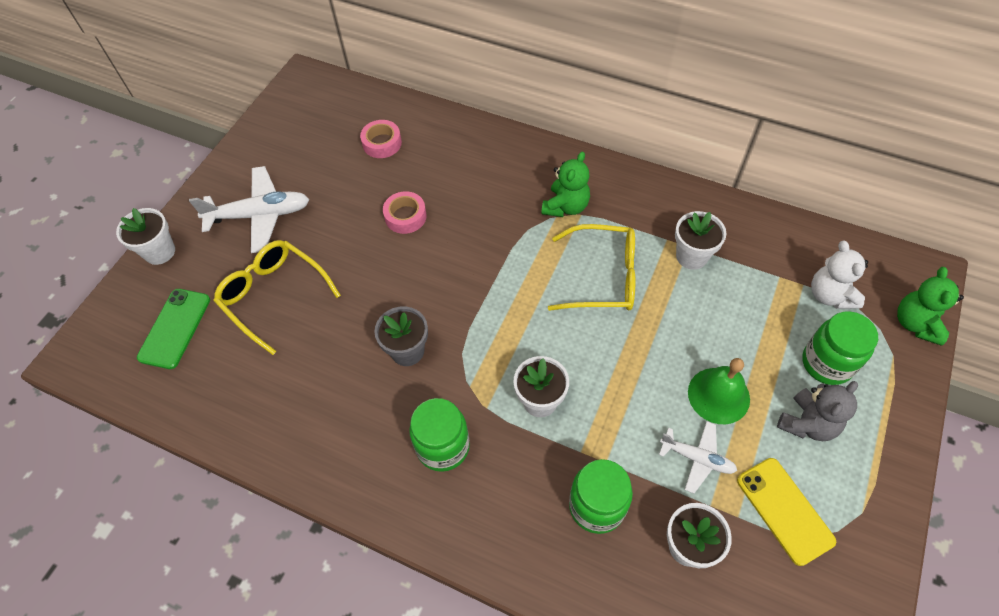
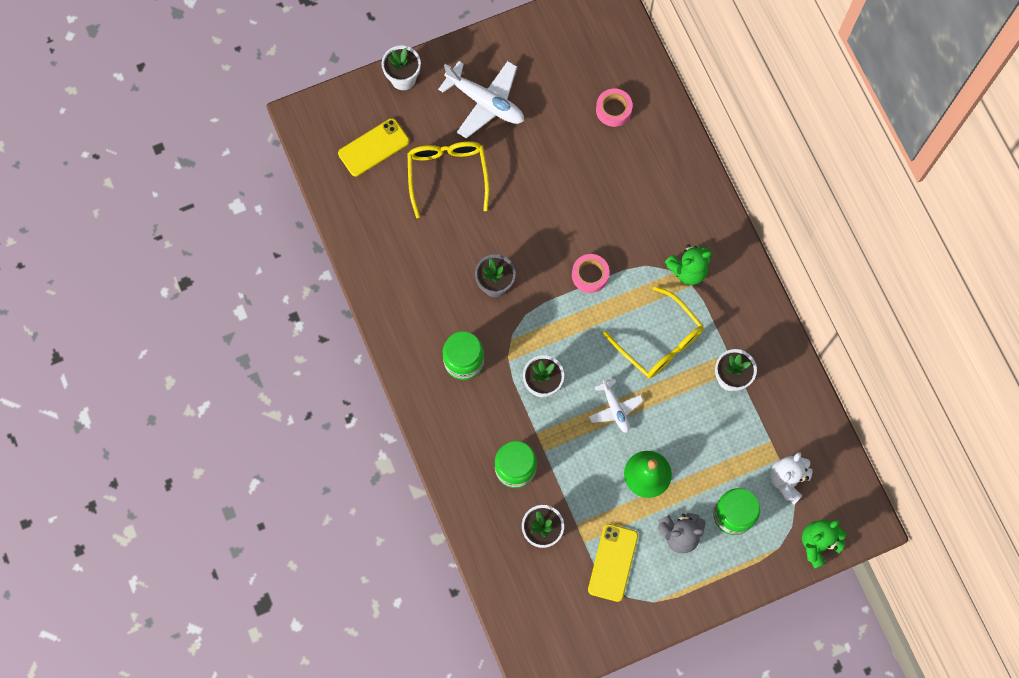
camera: 40 degrees right, 15 degrees up
(175, 328) = (373, 147): green phone -> yellow phone
(405, 216) = (577, 186): pink tape -> pink tape (590, 275)
(697, 458) = (596, 495): white plane -> white plane (615, 409)

